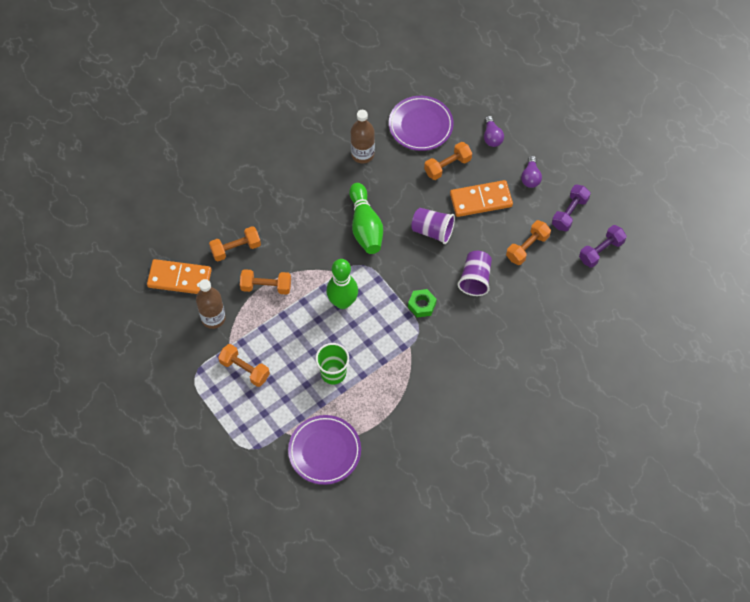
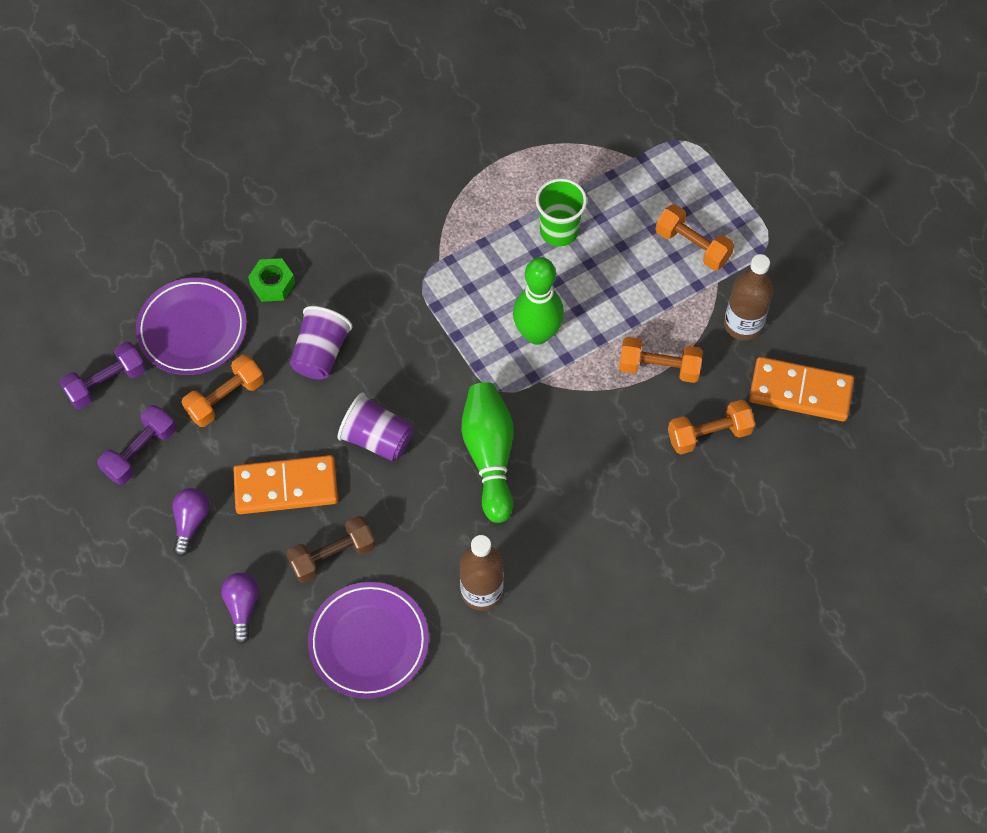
camera: 175 degrees left, 0 degrees up
(324, 451) = (578, 130): purple plate -> purple plate (192, 329)
(422, 305) = (412, 319): green nut -> green nut (272, 284)
(447, 166) = (332, 556): orange dumbbell -> brown dumbbell

